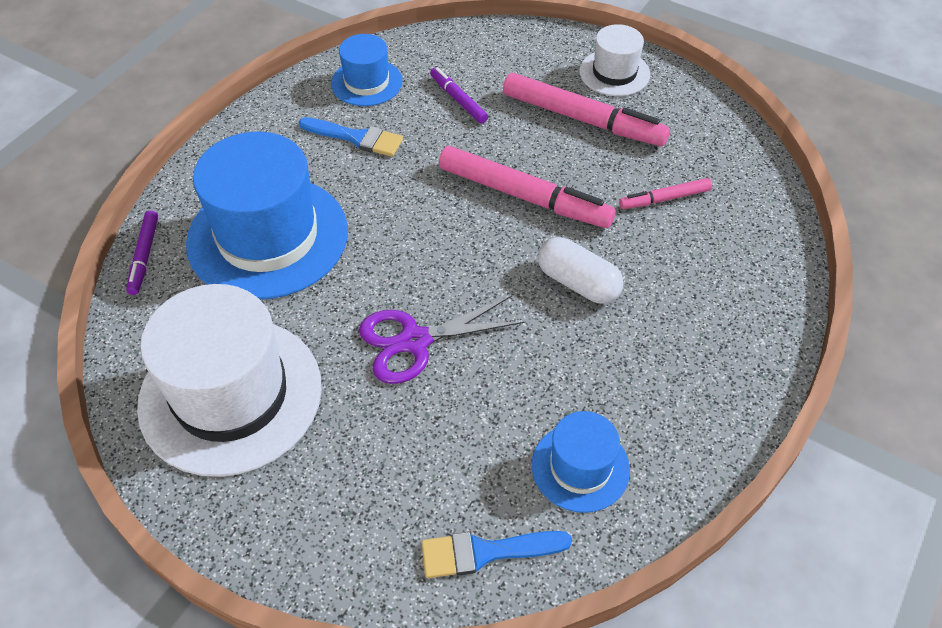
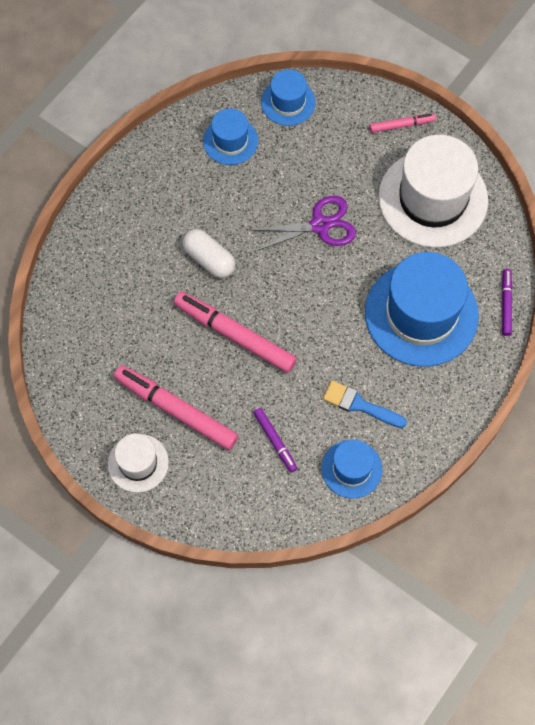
camera: 175 degrees left, 15 degrees up
(486, 552) = (288, 102): blue brush -> blue hat
(664, 199) = (132, 324): pink marker -> pink marker (401, 125)

